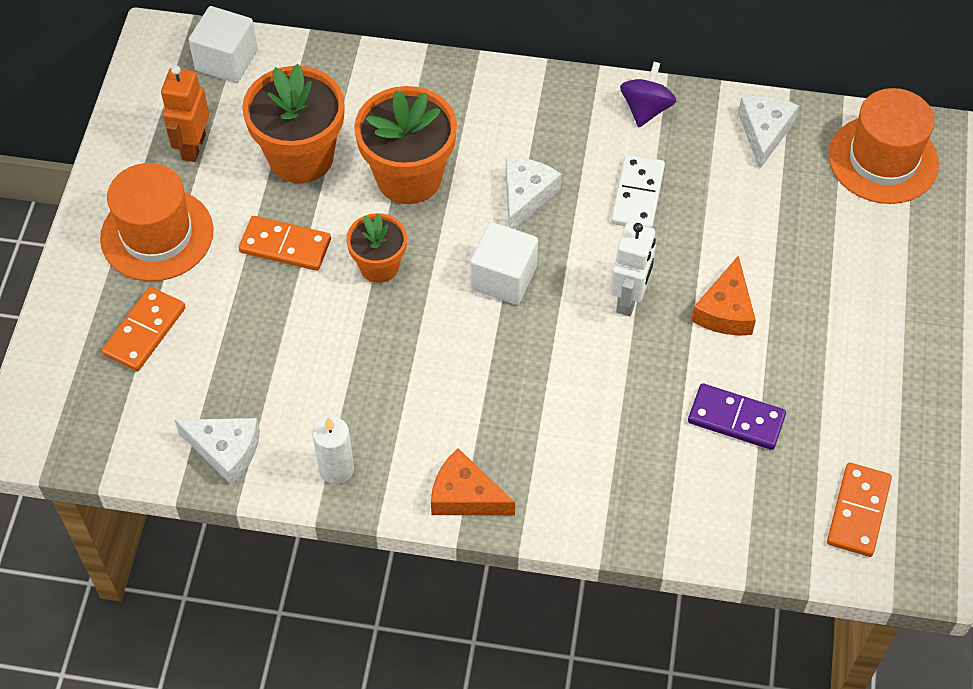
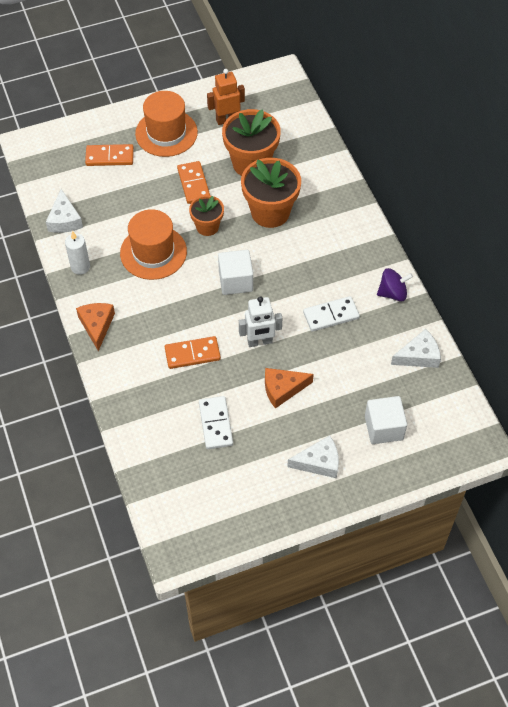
camera: 60 degrees right, 0 degrees up
(226, 60) = (288, 105): white cube -> white cube (383, 428)
(525, 196) = (294, 266): white cheese -> white cheese (319, 462)
(736, 419) = (216, 424): purple domino -> white domino
(858, 511) = (193, 506): orange domino -> orange domino (192, 354)
(883, 160) = (443, 423): orange hat -> orange hat (153, 252)

